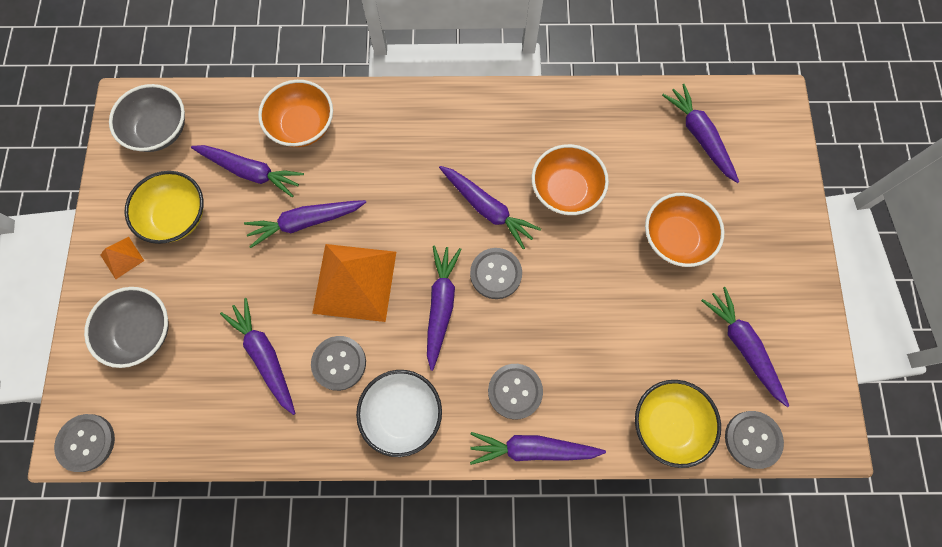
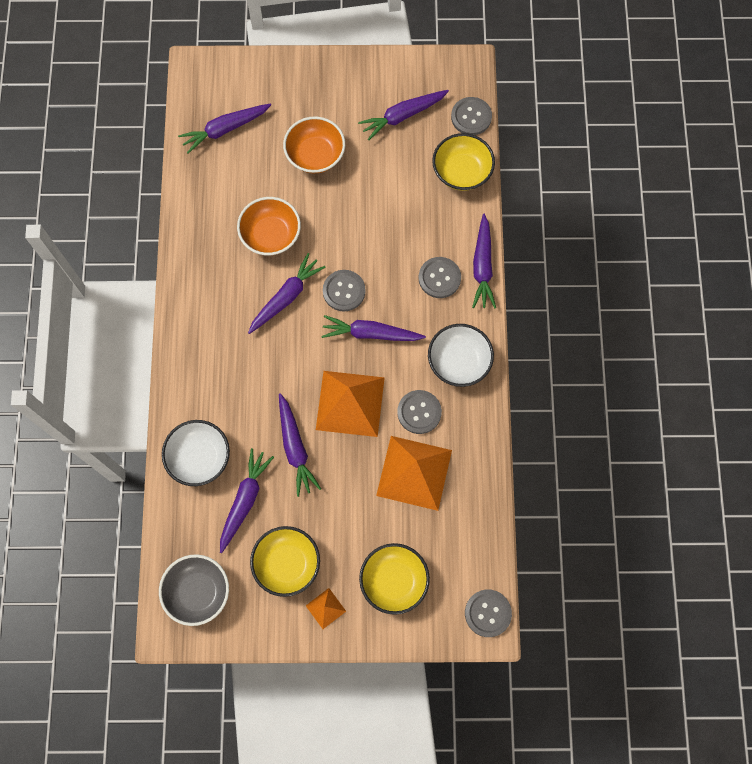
camera: 90 degrees left, 0 degrees up
(141, 332) = (394, 581): grey bowl -> yellow bowl
(265, 356) = (414, 472): purple carrot -> orange pyramid
(302, 125) = (199, 457): orange bowl -> white bowl

